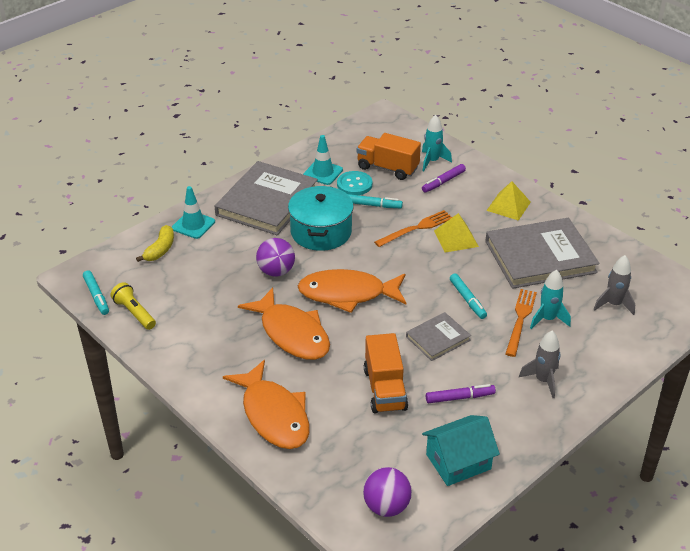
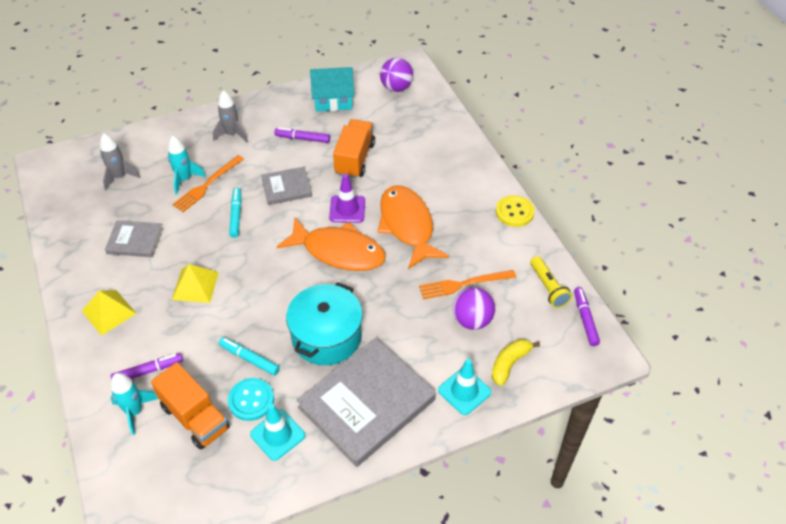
camera: 160 degrees left, 10 degrees up
(96, 296) = (585, 319): turquoise marker -> purple marker
(182, 376) = (514, 212): none -> yellow button
(274, 415) = (449, 162): orange fish -> none
(276, 271) = (395, 297): purple ball -> purple ball (472, 320)
(361, 333) = (347, 209): none -> purple traffic cone
(416, 228) = (225, 310): orange fork -> orange fork (464, 284)
(540, 256) = (135, 241): grey book -> grey book, size x0.51

